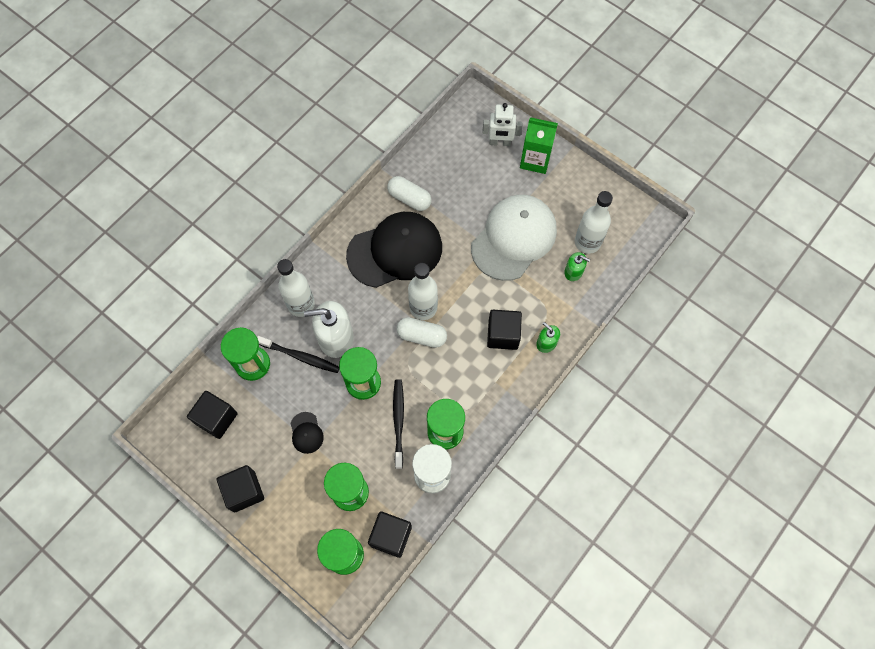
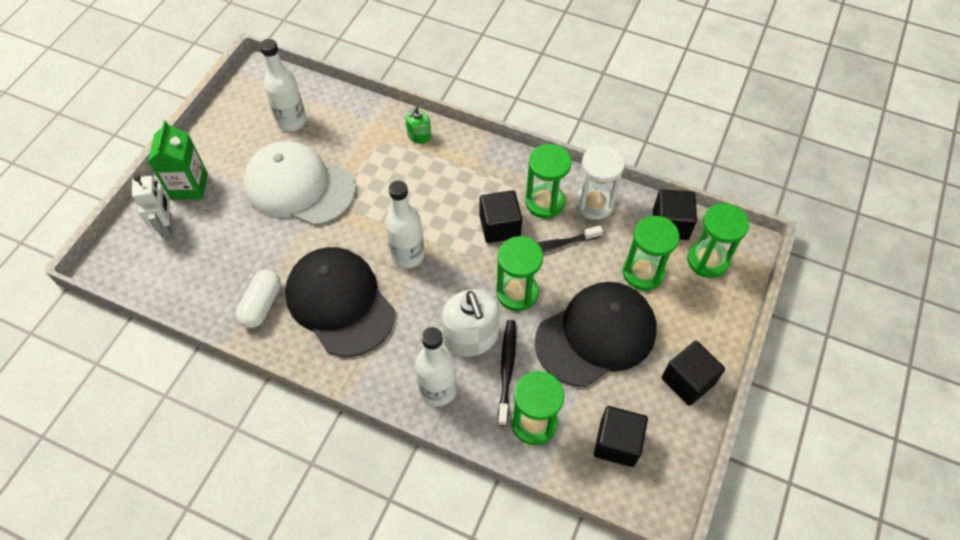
camera: 105 degrees left, 10 degrees down
(306, 433) = (596, 335): black cap -> black cap, size x2.49
(422, 336) = (443, 248): white capsule -> none
(503, 335) = (420, 174): black cube -> black cube (500, 226)
(573, 272) = (330, 127): green soap dispenser -> none

